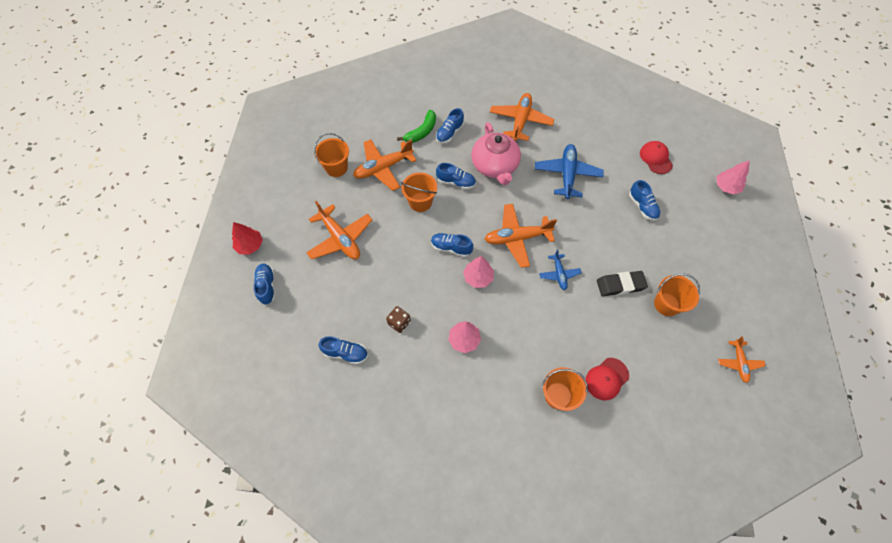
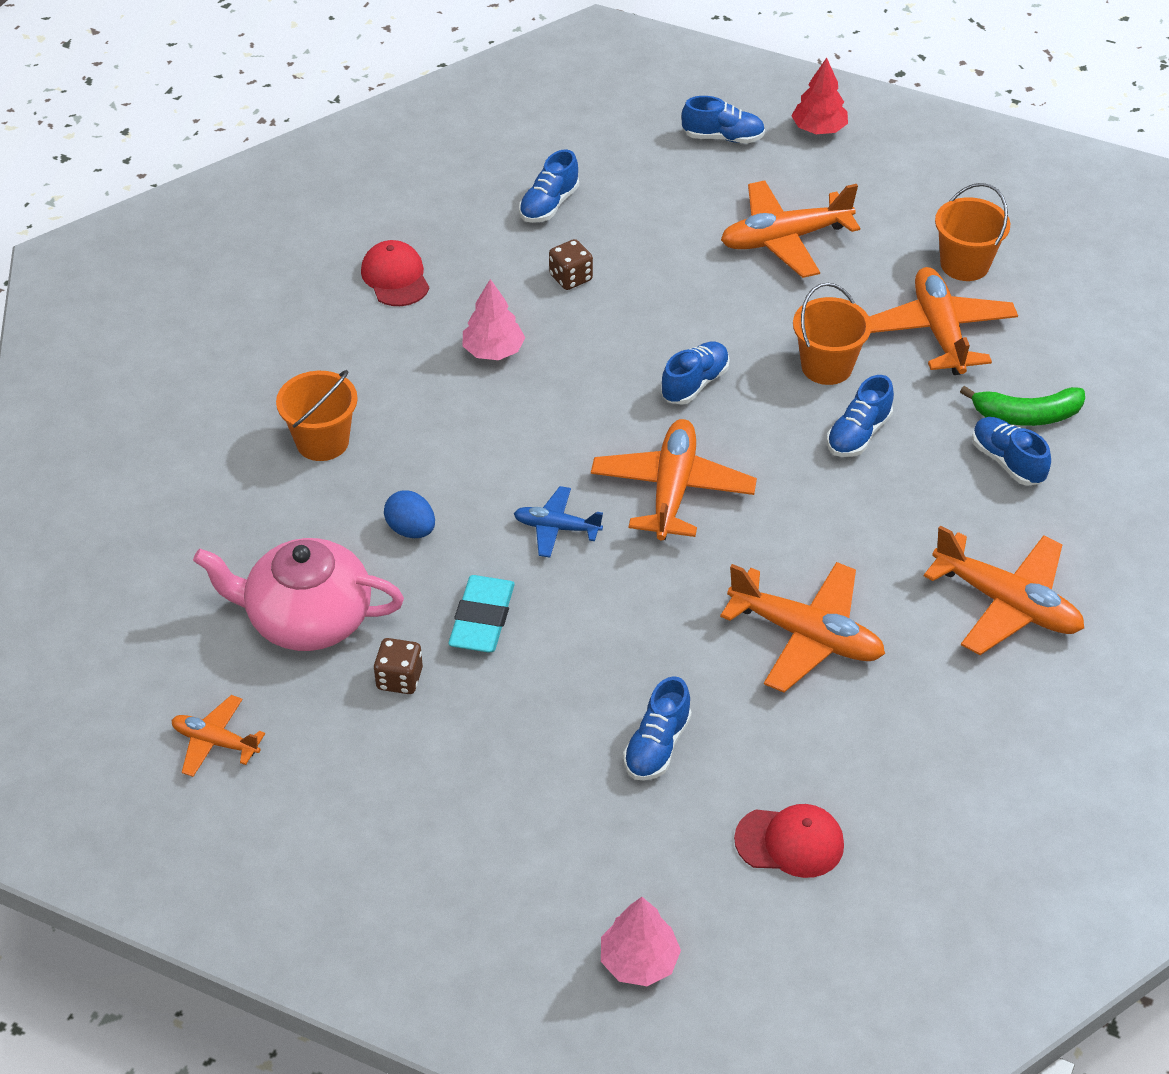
camera: 110 degrees right, 15 degrees down
(421, 132) = (1026, 415): green banana -> green banana turned 60 degrees counterclockwise
(478, 277) = (609, 404): pink tree -> none
(495, 166) = (880, 512): pink teapot -> pink teapot (307, 619)
(567, 175) = (806, 636): blue plane -> orange plane
(589, 332) = (411, 530): none -> blue egg
(606, 379) = (310, 519): red cap -> red cap (395, 277)
(620, 285) = (482, 619): black eraser -> turquoise eraser
(642, 206) = (657, 746): blue shoe -> blue shoe turned 60 degrees counterclockwise
(666, 304) = (399, 679): orange bucket -> brown dice

